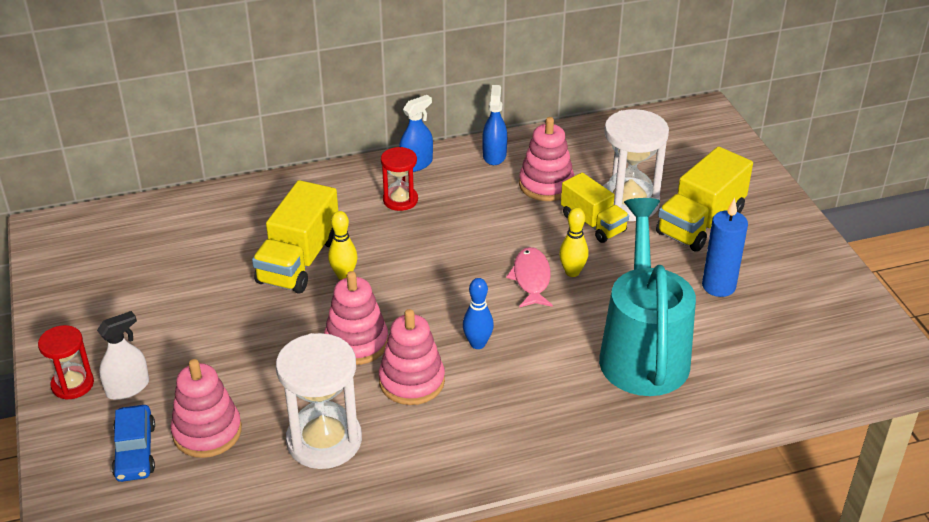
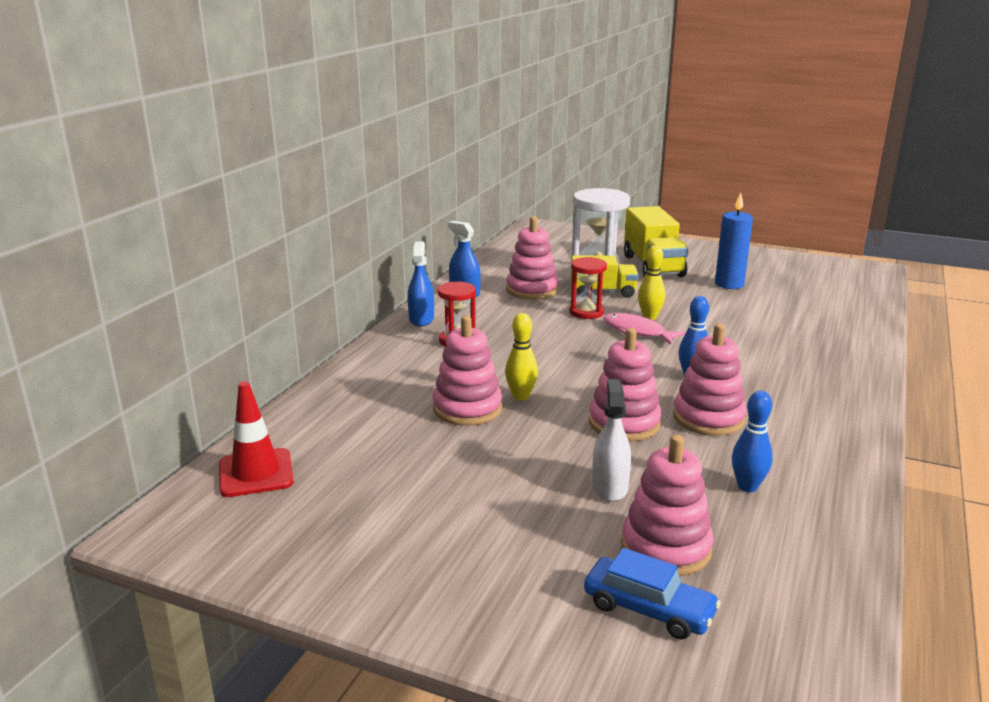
camera: 50 degrees left, 15 degrees down
(72, 384) = (473, 614): red hourglass -> red hourglass (586, 312)
(127, 388) = (530, 575): white spray bottle -> white spray bottle (609, 487)
(133, 226) = (256, 473): none -> red traffic cone
(299, 261) = (467, 409): yellow truck -> pink stacking toy
(324, 440) = (747, 486): white hourglass -> blue bowling pin
(643, 350) = (771, 327): turquoise watering can -> none

